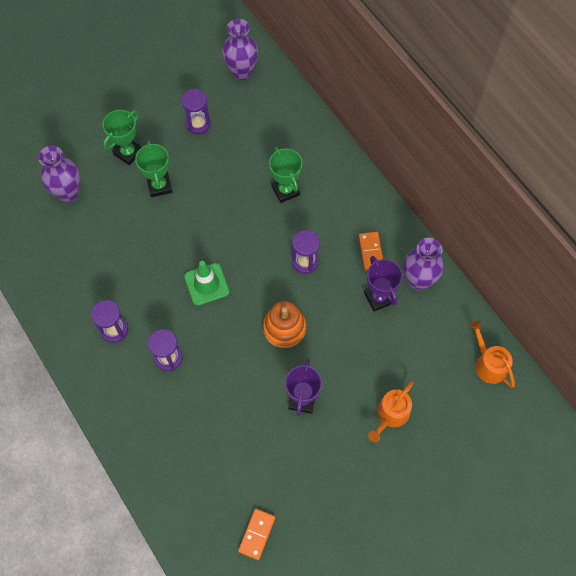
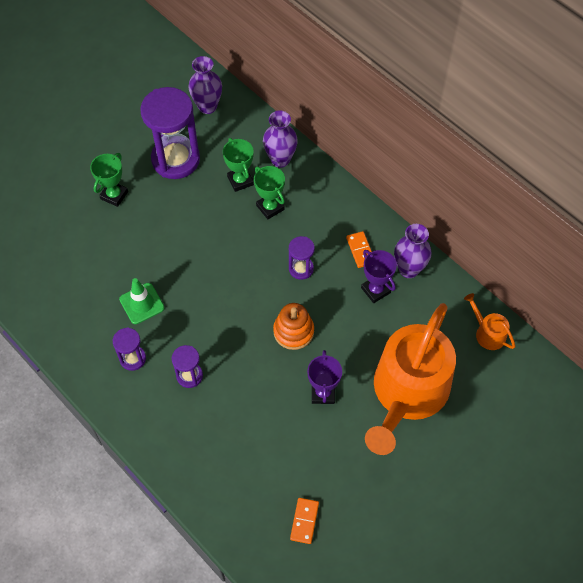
camera: 10 degrees left, 5 degrees down
(68, 193) = (64, 241): purple vase -> purple vase (280, 159)
(159, 186) = (150, 221): green trophy -> green trophy (240, 181)
(198, 124) = (175, 159): purple hourglass -> purple hourglass, size x2.05
(206, 284) = (212, 303): green traffic cone -> green traffic cone (142, 303)
(391, 415) = (407, 393): orange watering can -> orange watering can, size x2.50

